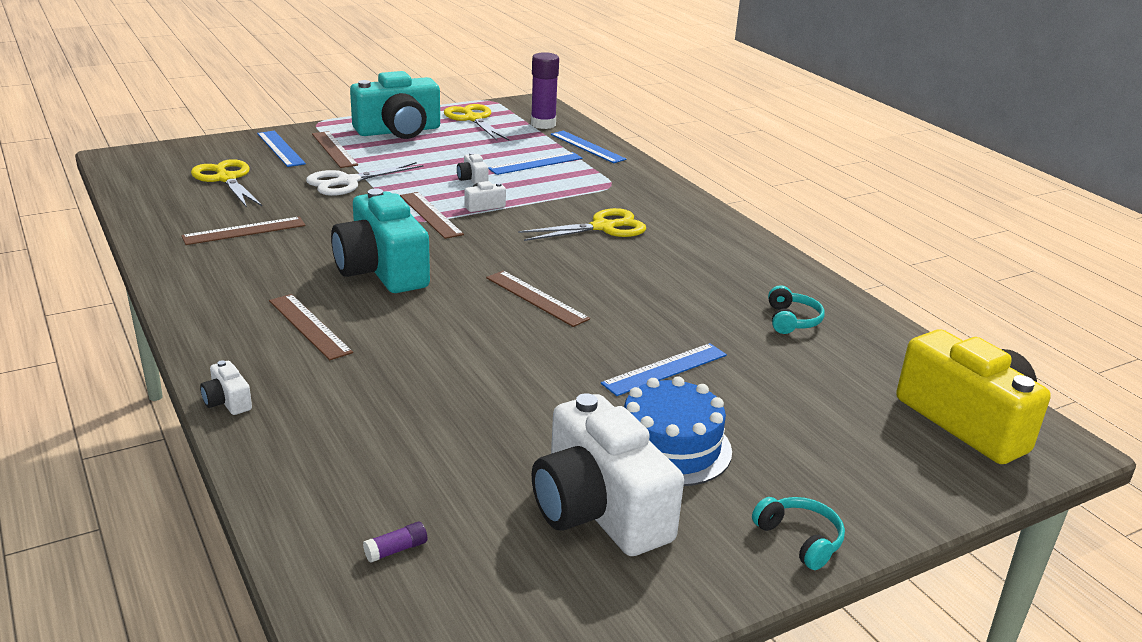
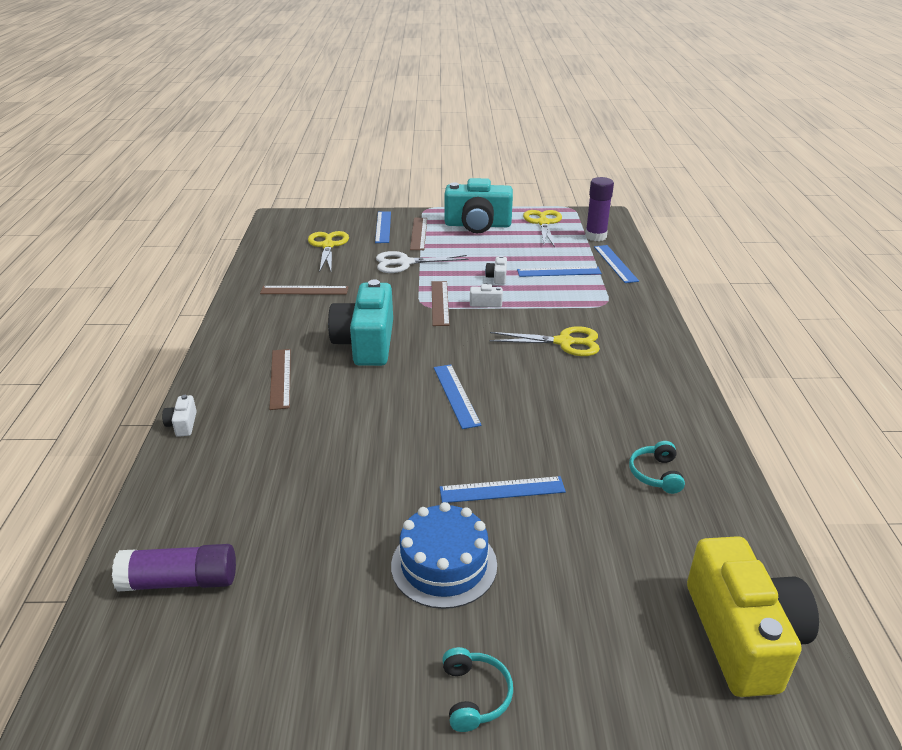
camera: 30 degrees right, 5 degrees up
(396, 550) = (180, 581): purple glue stick -> purple glue stick, size x2.37
(536, 298) = (456, 395): brown ruler -> blue ruler
(599, 509) = (341, 602): white camera -> none
(792, 320) = (655, 474): turquoise headphones -> turquoise headphones turned 150 degrees clockwise

